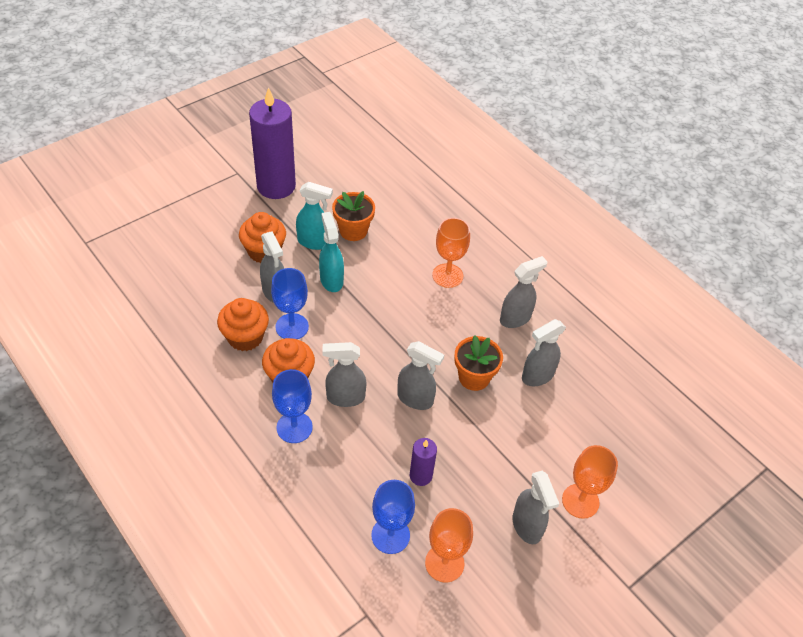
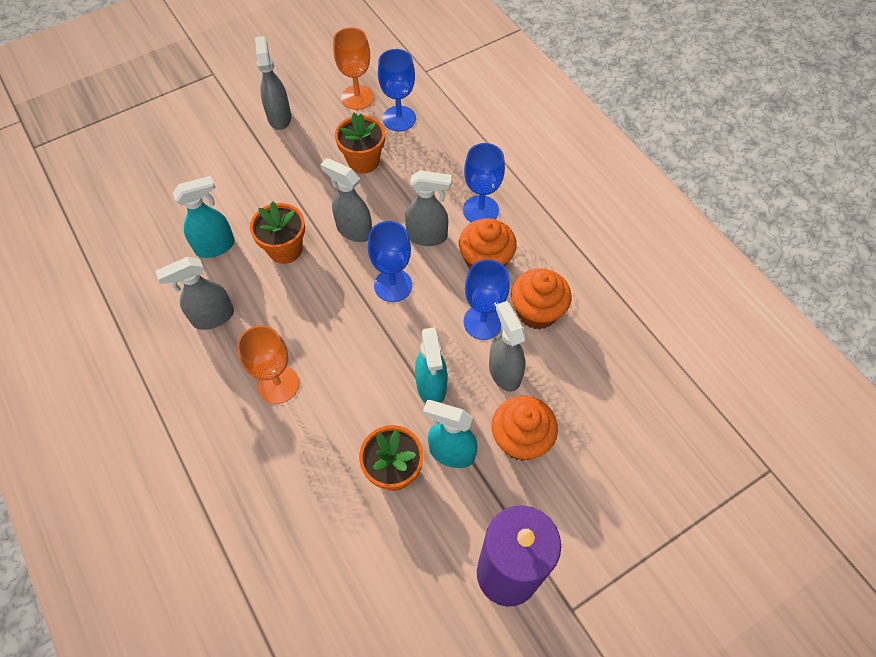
camera: 170 degrees left, 10 degrees up
(371, 351) = (393, 285): none -> blue goblet
(420, 476) = (363, 161): purple candle -> orange flower pot
(537, 376) = (215, 246): grey spray bottle -> turquoise spray bottle
(580, 501) = (224, 132): orange goblet -> none

